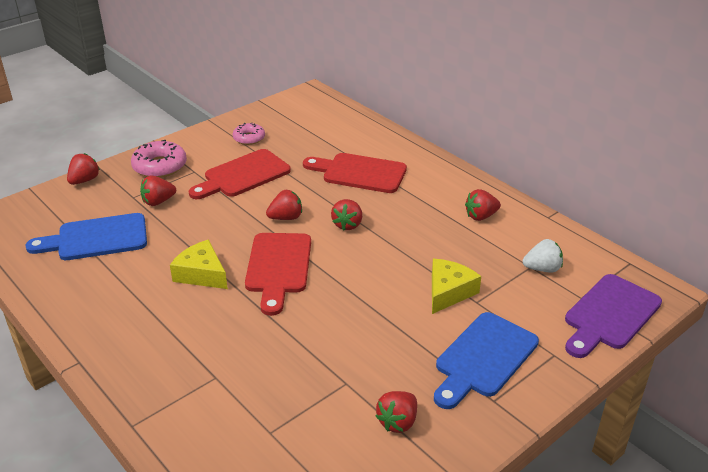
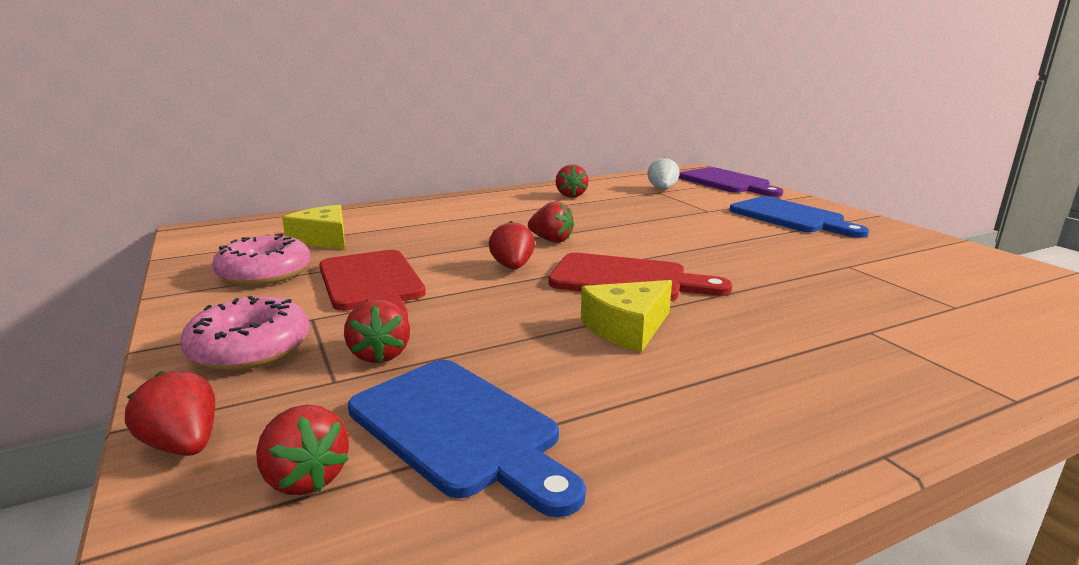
camera: 75 degrees left, 15 degrees down
(96, 238) = (460, 429): blue cutting board -> blue cutting board turned 45 degrees counterclockwise
(249, 138) = (265, 273): pink donut -> pink donut, size x1.59
(359, 173) = (443, 226): red cutting board -> none
(398, 422) = (897, 252): red strawberry -> red strawberry (305, 478)
(448, 292) = (692, 217): yellow cheese -> yellow cheese (323, 239)

